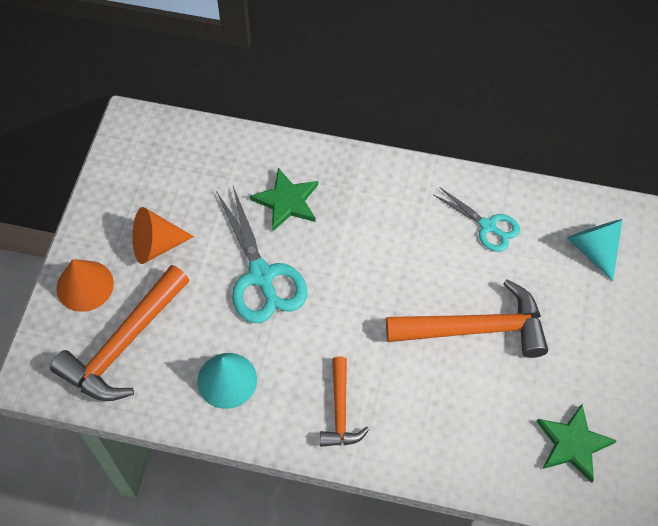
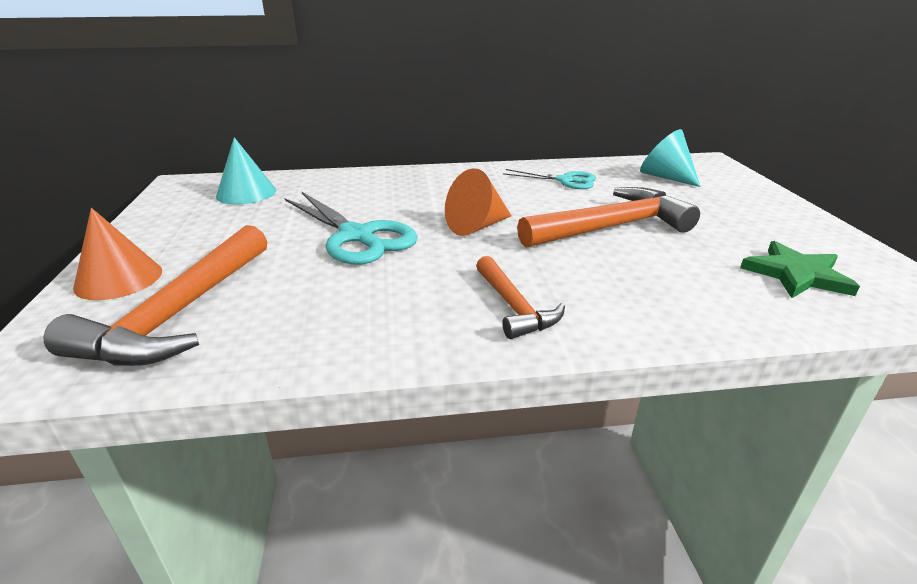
camera: 20 degrees left, 30 degrees down
(156, 245) = (219, 238): orange cone -> orange cone (476, 226)
(227, 380) = (344, 313): turquoise cone -> turquoise cone (246, 193)
(287, 201) = (364, 196): green star -> none

